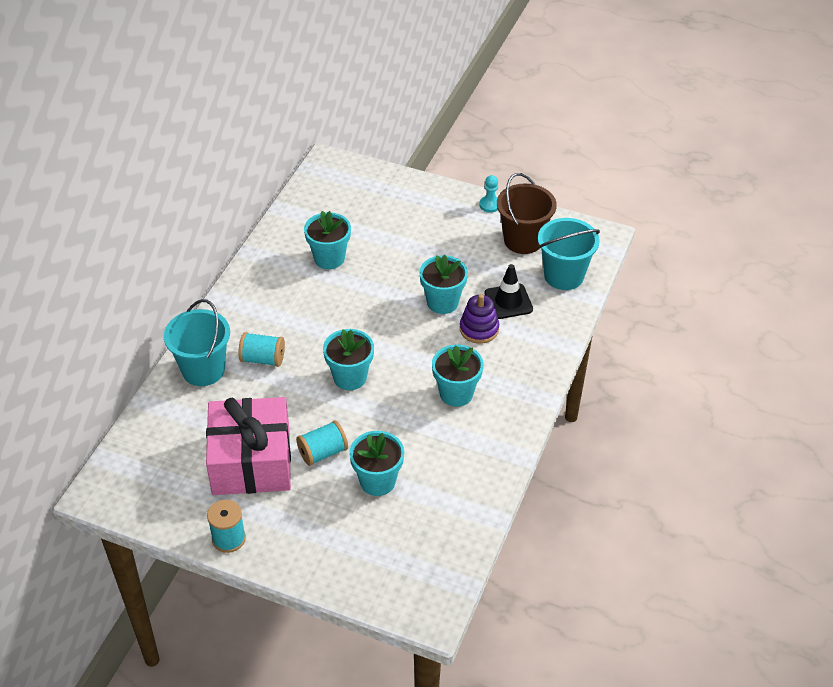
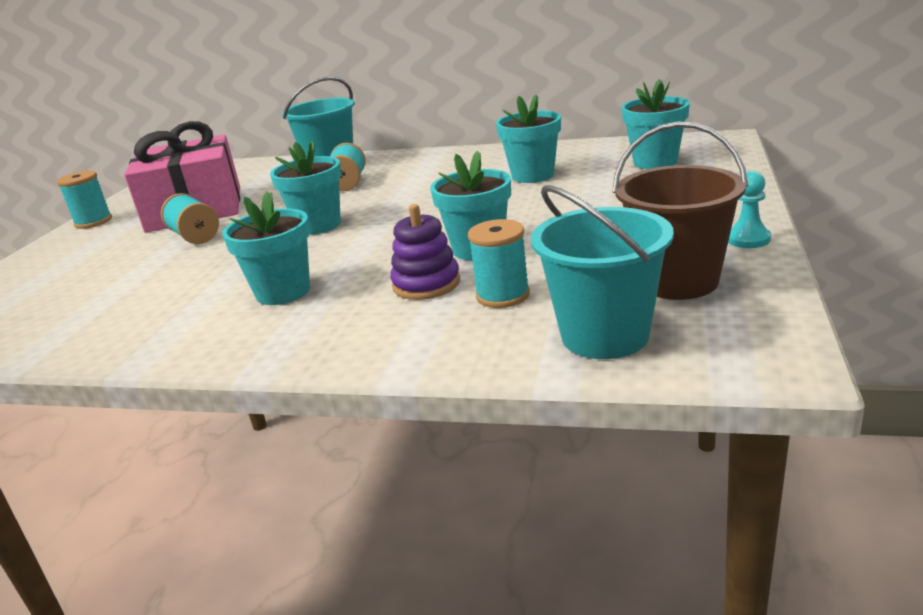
camera: 85 degrees right, 20 degrees down
(377, 481) = (134, 273): turquoise flower pot -> turquoise flower pot (655, 162)
(508, 301) = (503, 295): black traffic cone -> turquoise spool

